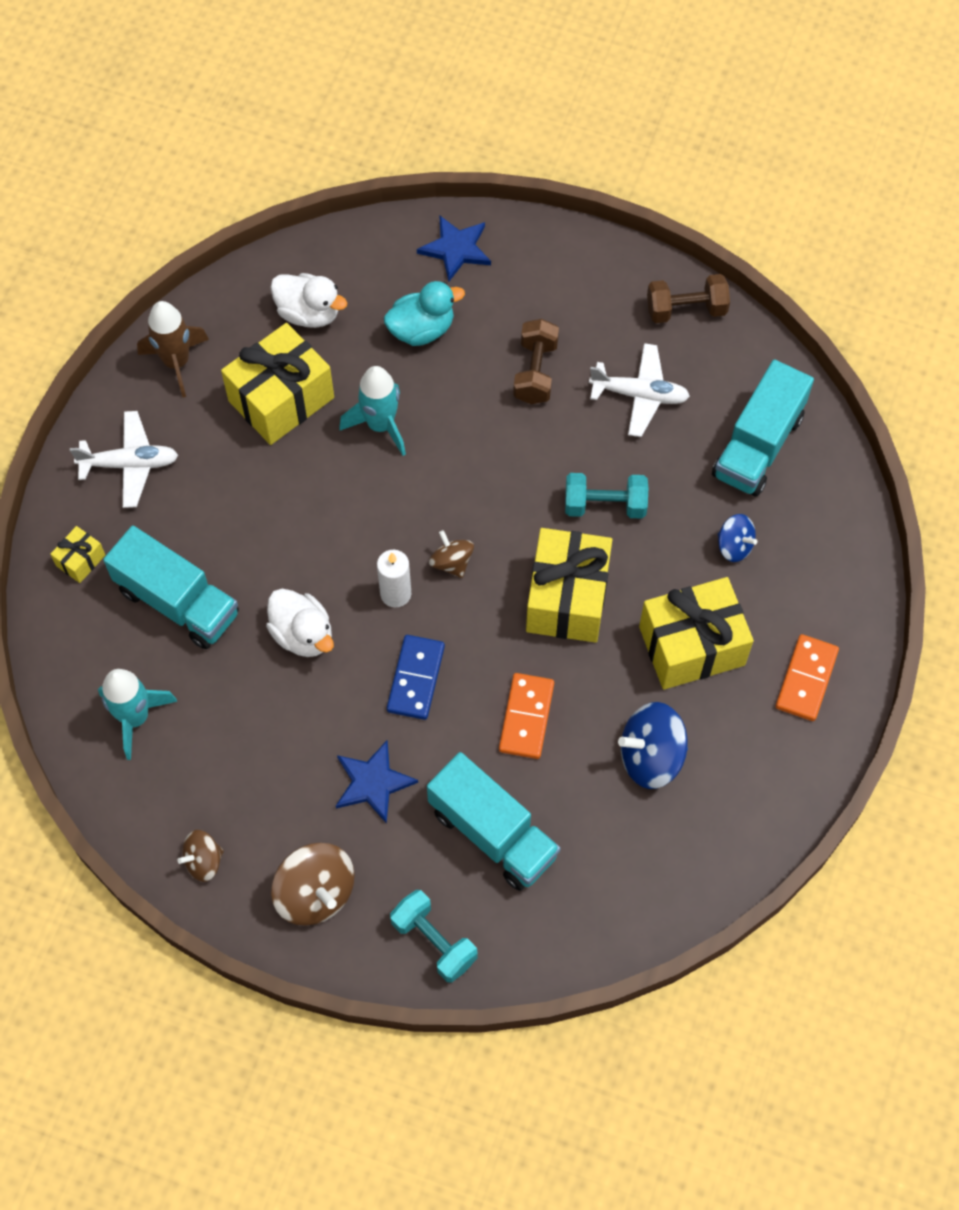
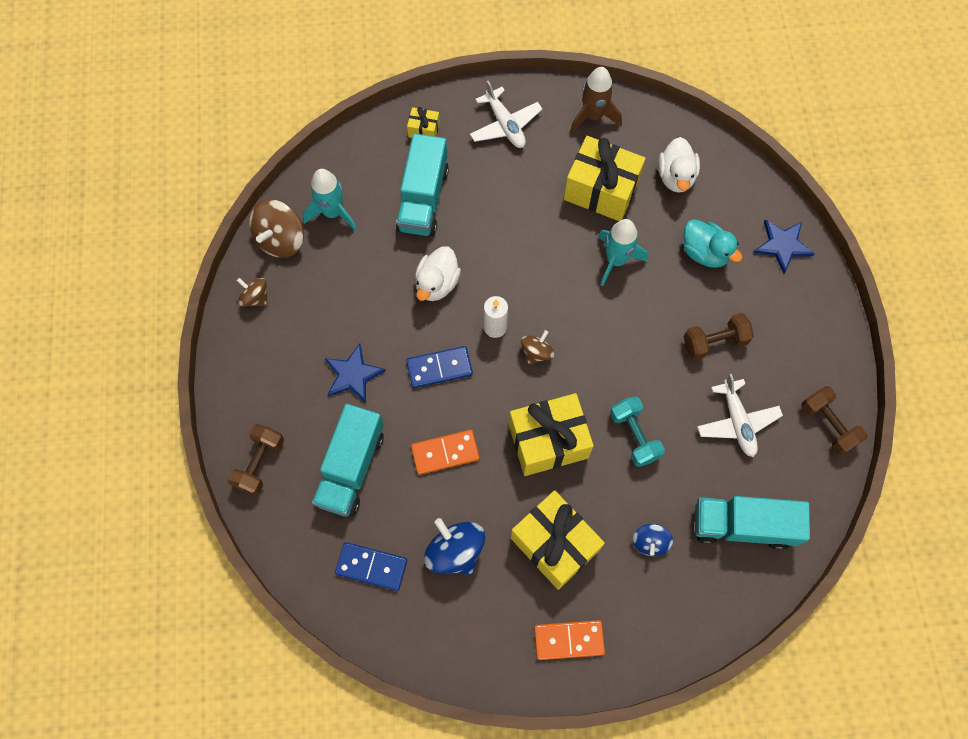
camera: 65 degrees right, 5 degrees up
(315, 893) = (262, 374): brown spinning top -> brown spinning top (281, 239)
(434, 941) = (260, 463): turquoise dumbbell -> brown dumbbell
(627, 859) = (371, 566): none -> blue domino

